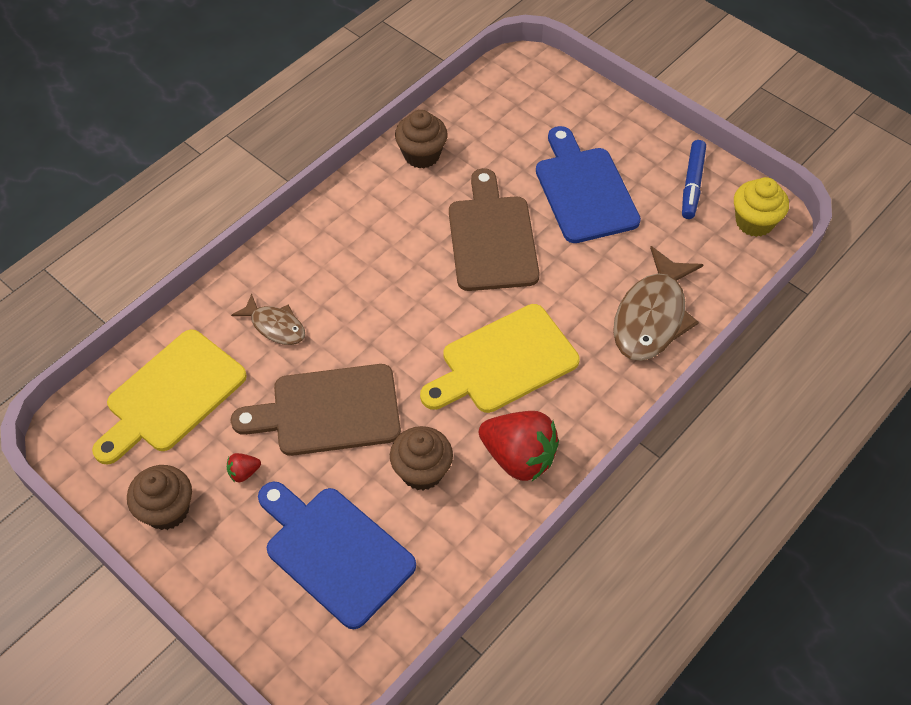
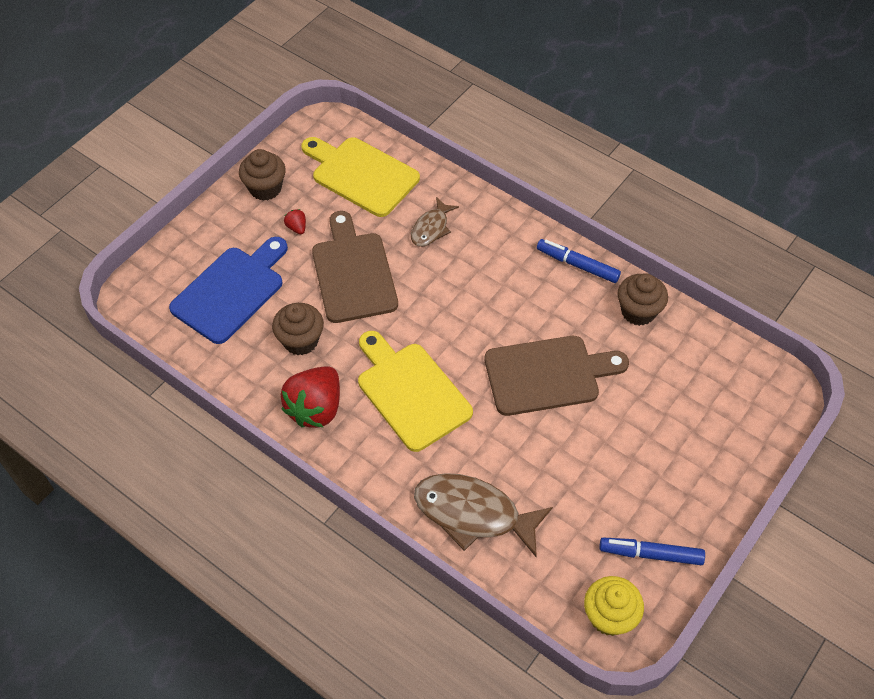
camera: 85 degrees right, 0 degrees up
(354, 196) = (577, 265): none -> blue marker
(584, 190) = (621, 451): blue cutting board -> none

